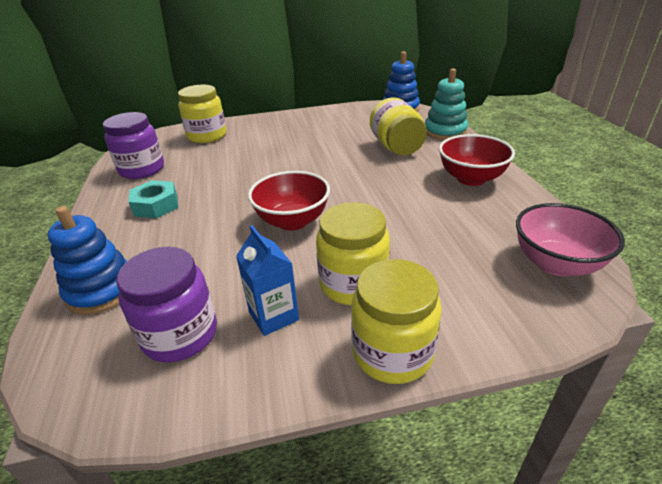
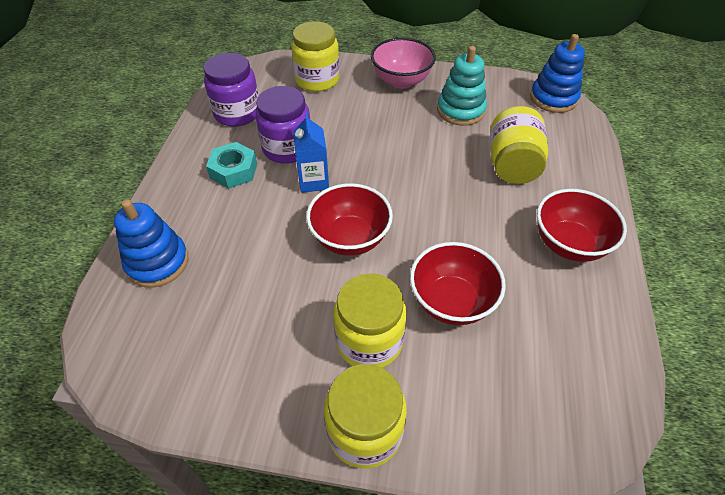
camera: 20 degrees right, 15 degrees up
(180, 334) = (202, 337): purple jar -> purple jar (287, 148)
(273, 316) = (284, 349): blue carton -> blue carton (313, 181)
(407, 236) = (451, 301): none -> red bowl
(445, 132) = (585, 157): turquoise stacking toy -> turquoise stacking toy (460, 110)
(556, 263) = (583, 397): pink bowl -> pink bowl (401, 81)

